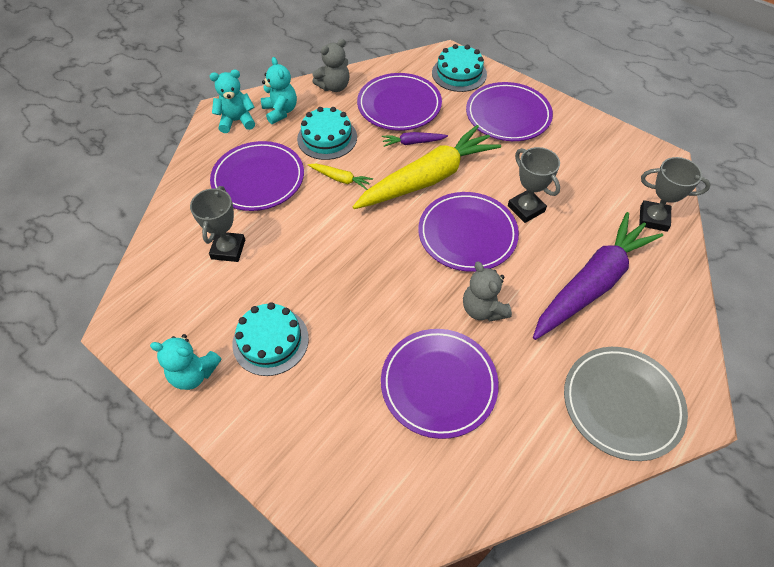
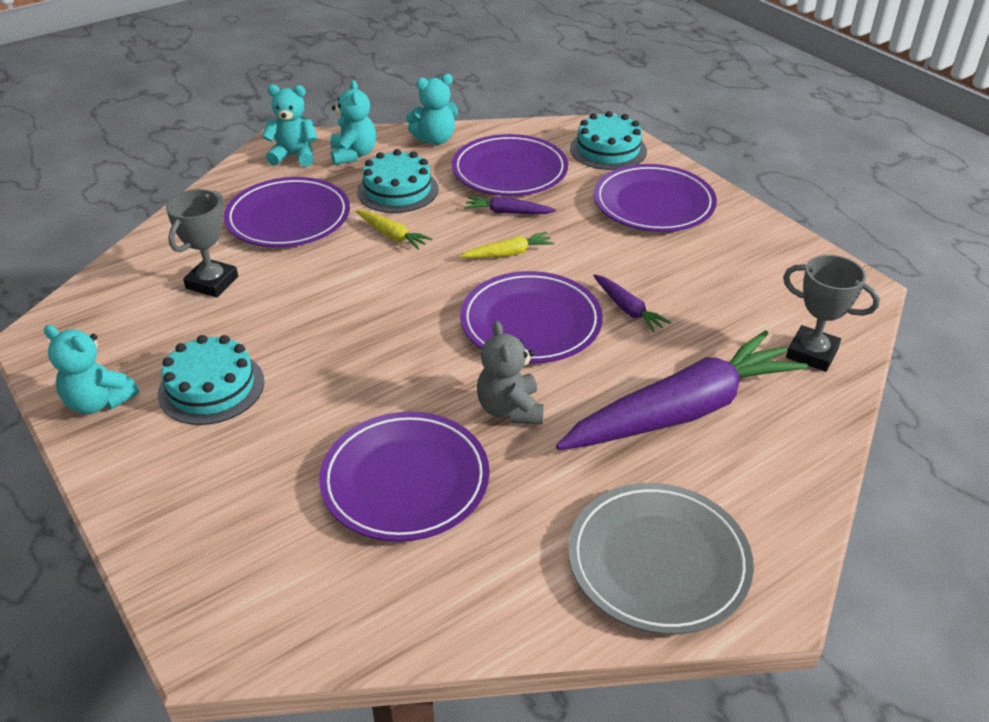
camera: 15 degrees right, 15 degrees down
(334, 86) = (435, 139): grey teddy bear -> turquoise teddy bear
(428, 178) = (508, 253): yellow carrot -> yellow carrot, size x0.41
(526, 209) = (627, 309): grey trophy -> purple carrot

